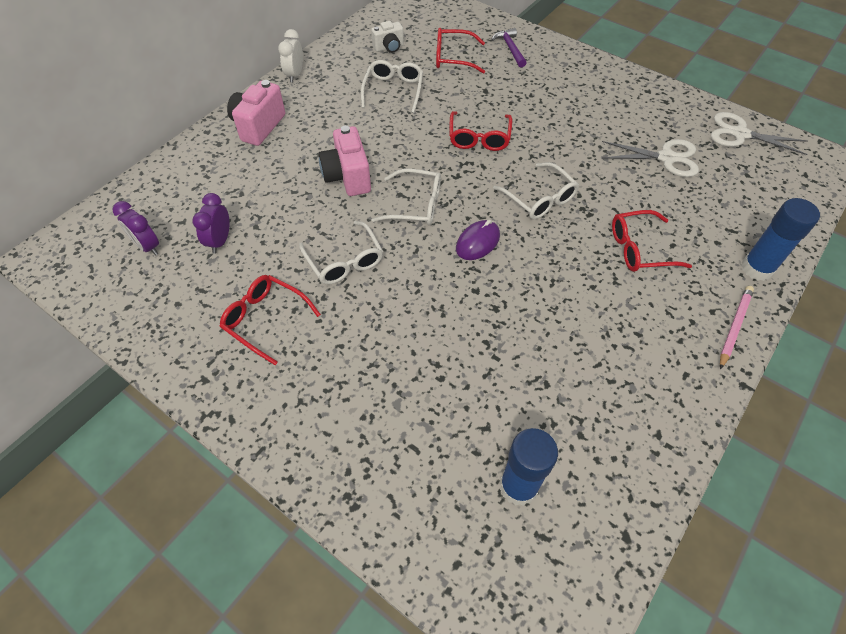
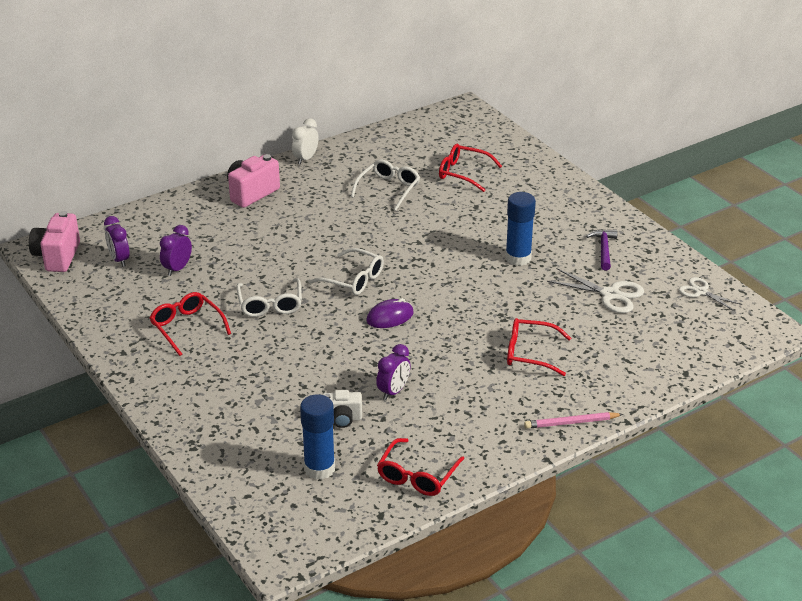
camera: 20 degrees right, 20 degrees down
(347, 177) = (307, 247): pink camera -> pink camera (57, 257)
(389, 47) = (407, 153): white camera -> white camera (342, 419)
(479, 137) = (444, 242): red glasses -> red glasses (417, 475)
(510, 48) = (525, 176): purple hammer -> purple hammer (604, 249)
(536, 341) = (393, 391): none -> purple clock
(539, 198) = (466, 298): white glasses -> none
(734, 326) = (571, 422): pink pencil -> pink pencil turned 150 degrees counterclockwise
(740, 134) = (701, 292): white scissors -> white scissors, size x0.66
(757, 268) = (626, 390): blue glue stick -> blue glue stick (518, 258)

